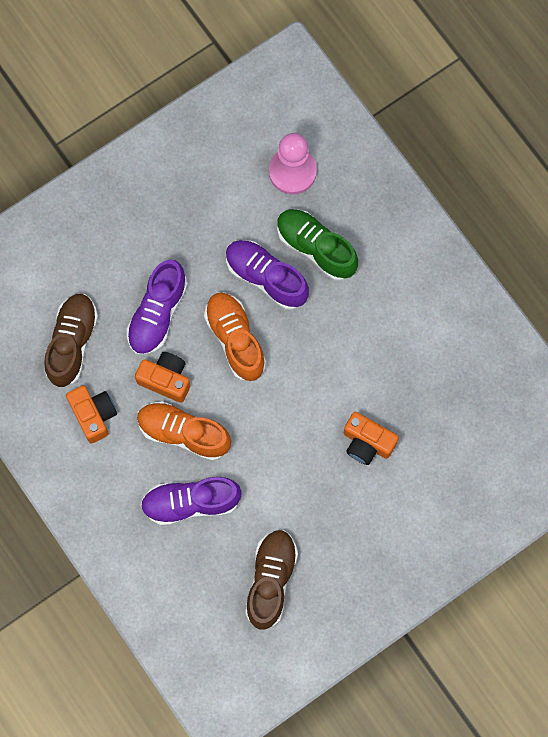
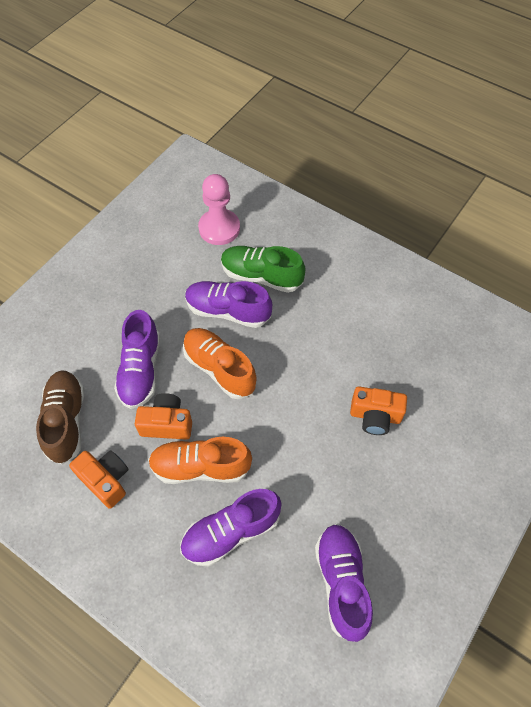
camera: 20 degrees left, 15 degrees down
(271, 580) = (341, 583): brown shoe -> purple shoe

